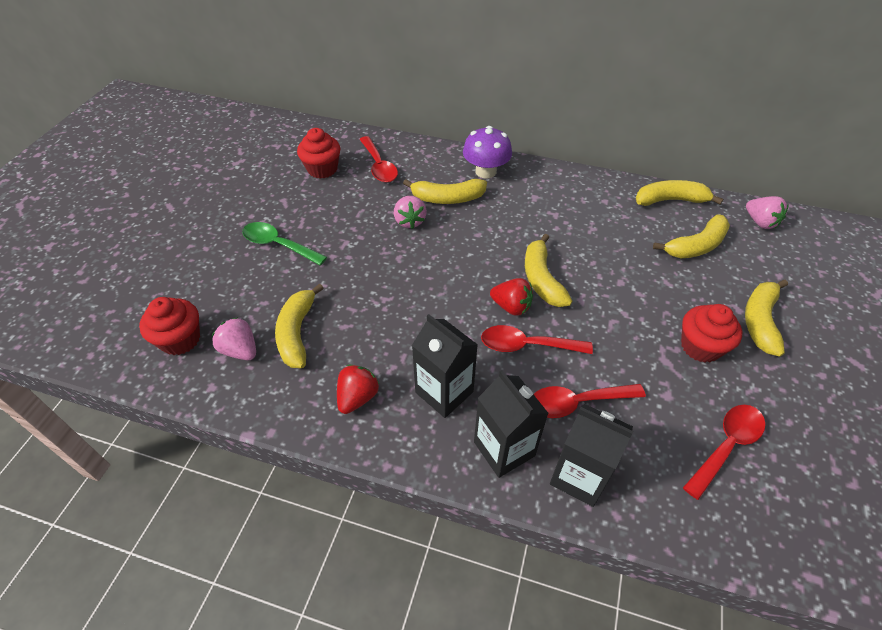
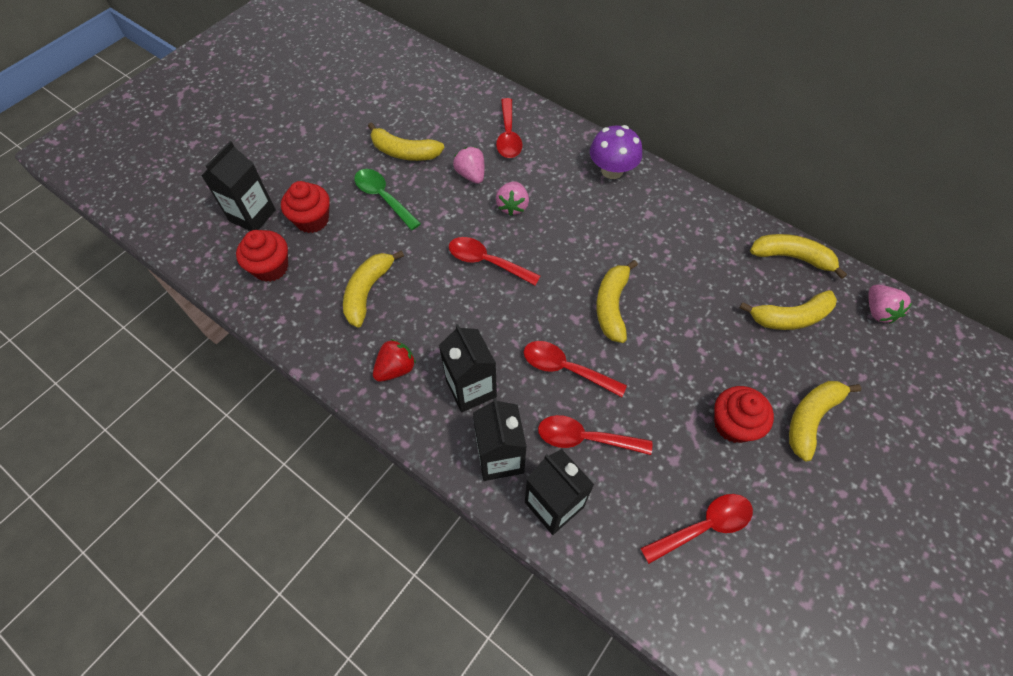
camera: 20 degrees right, 10 degrees up
(141, 296) = (252, 215): none -> black carton
(240, 350) = (315, 293): pink strawberry -> pink strawberry (471, 175)
(322, 169) = (453, 125): red cupcake -> red cupcake (312, 220)
(406, 274) = (486, 262): none -> red spoon
(447, 198) = (560, 191): yellow banana -> yellow banana (404, 152)
(511, 307) = (569, 325): red strawberry -> none

